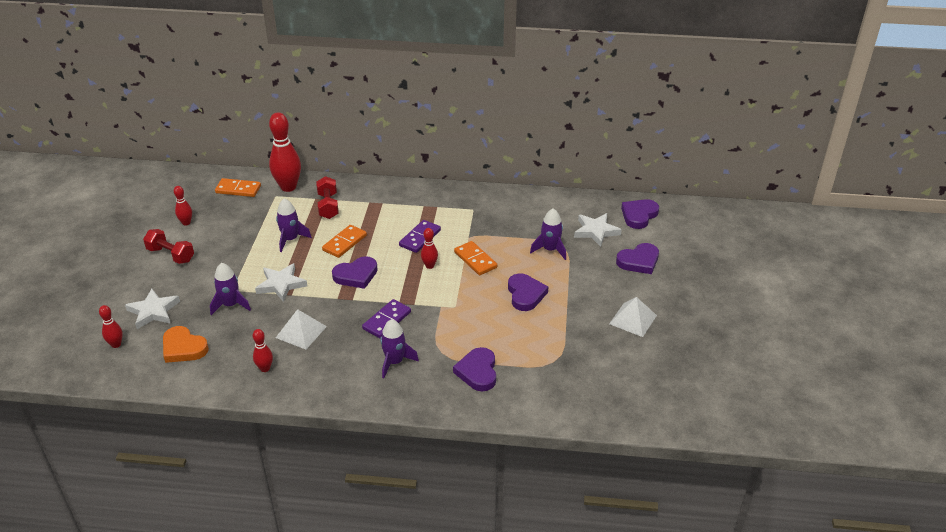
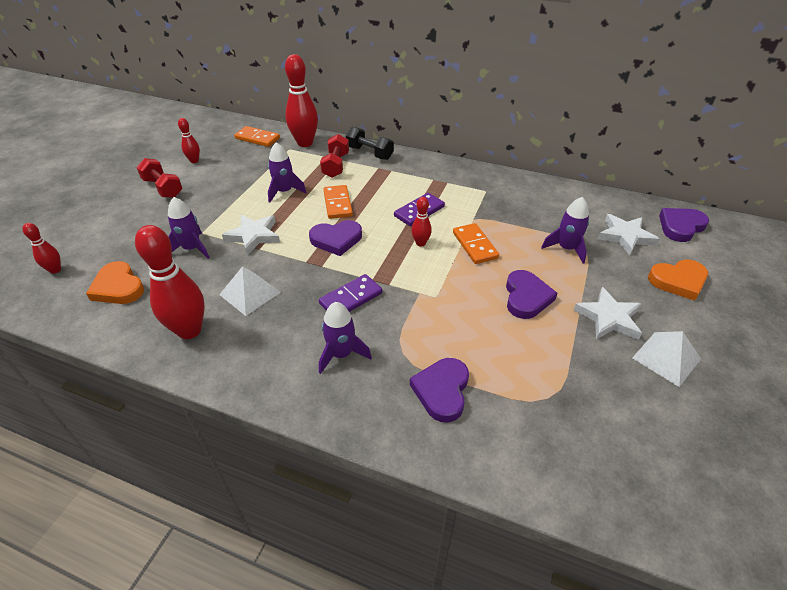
camera: 15 degrees right, 5 degrees up
(153, 311) = (113, 241): white star -> white star (608, 318)
(265, 368) = (189, 330): red bowling pin -> red bowling pin, size x1.99
(344, 243) = (337, 204): orange domino -> orange domino turned 60 degrees counterclockwise
(355, 188) = (369, 153): none -> black dumbbell
(639, 261) = (678, 281): purple heart -> orange heart

